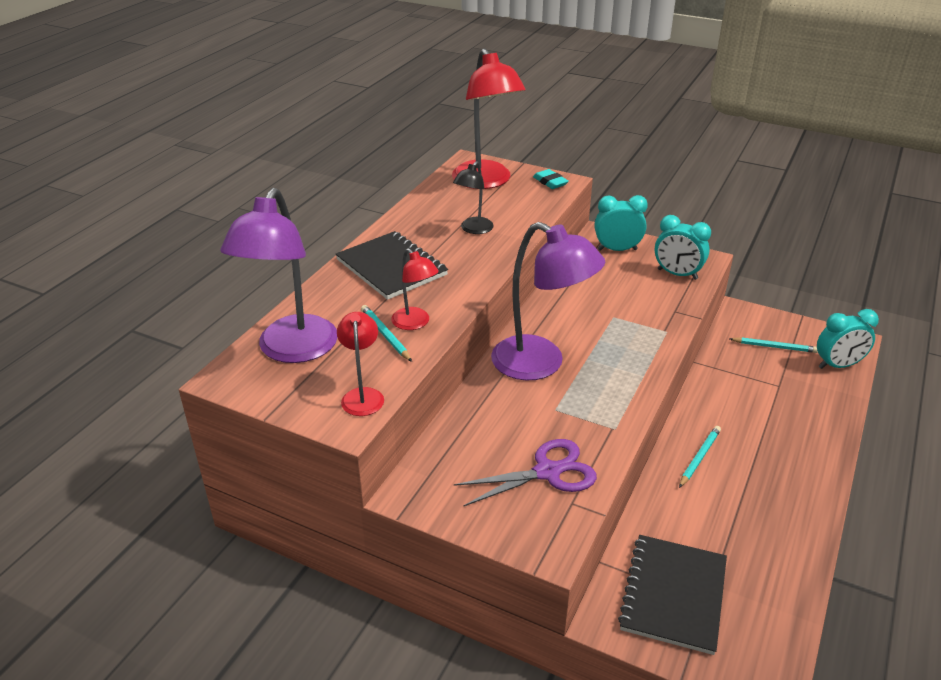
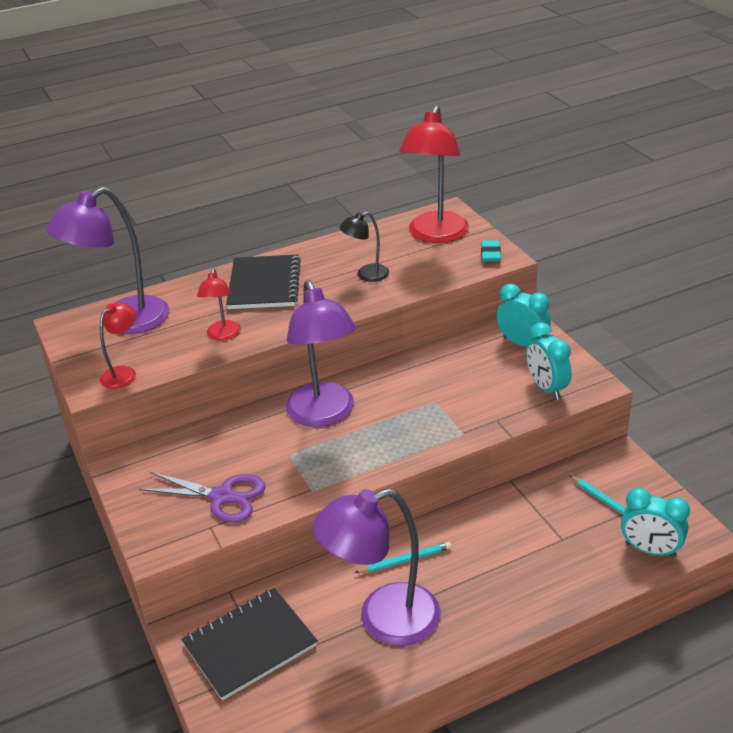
camera: 40 degrees right, 0 degrees up
(385, 335) = (192, 336): turquoise pencil -> none
(742, 511) = (383, 619): none -> purple lamp

